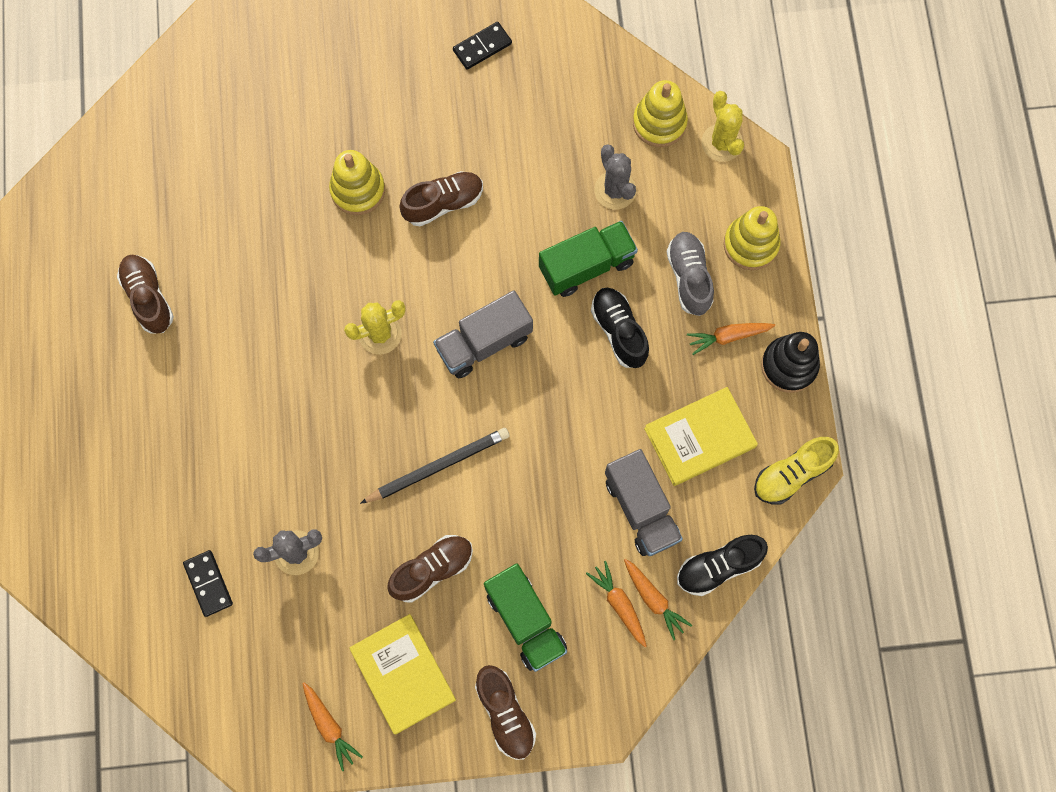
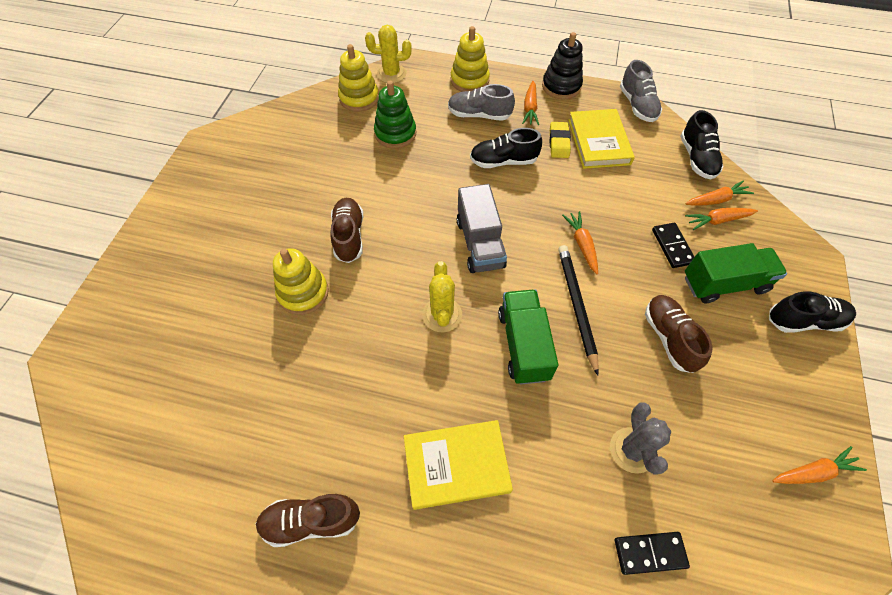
camera: 70 degrees left, 15 degrees down
(403, 674) = (764, 390): yellow book -> yellow book (456, 465)
(482, 47) = (236, 175): black domino -> black domino (672, 246)
(505, 713) = (804, 321): brown shoe -> black shoe
(523, 453) = (582, 245): none -> orange carrot
(586, 266) = (445, 165): green truck -> green truck (523, 345)
(615, 190) = (395, 133): grey cactus -> green stacking toy
(641, 509) = (644, 187): grey truck -> none
(678, 389) = (559, 142): none -> yellow eraser
(791, 474) = (637, 105): yellow shoe -> grey shoe

